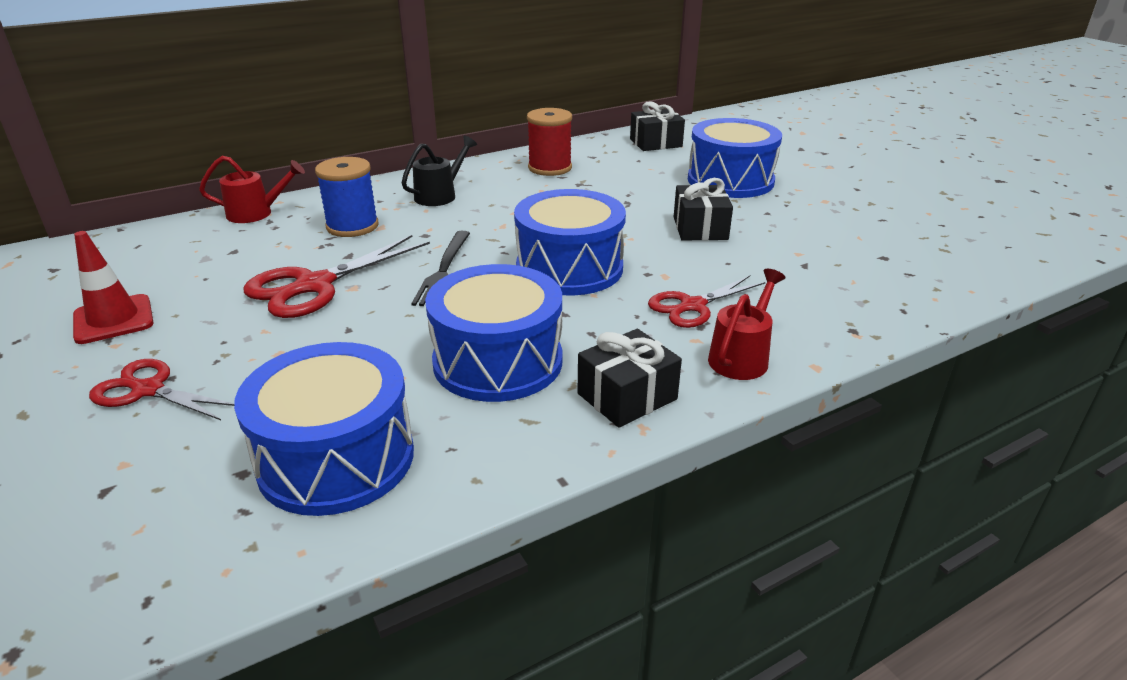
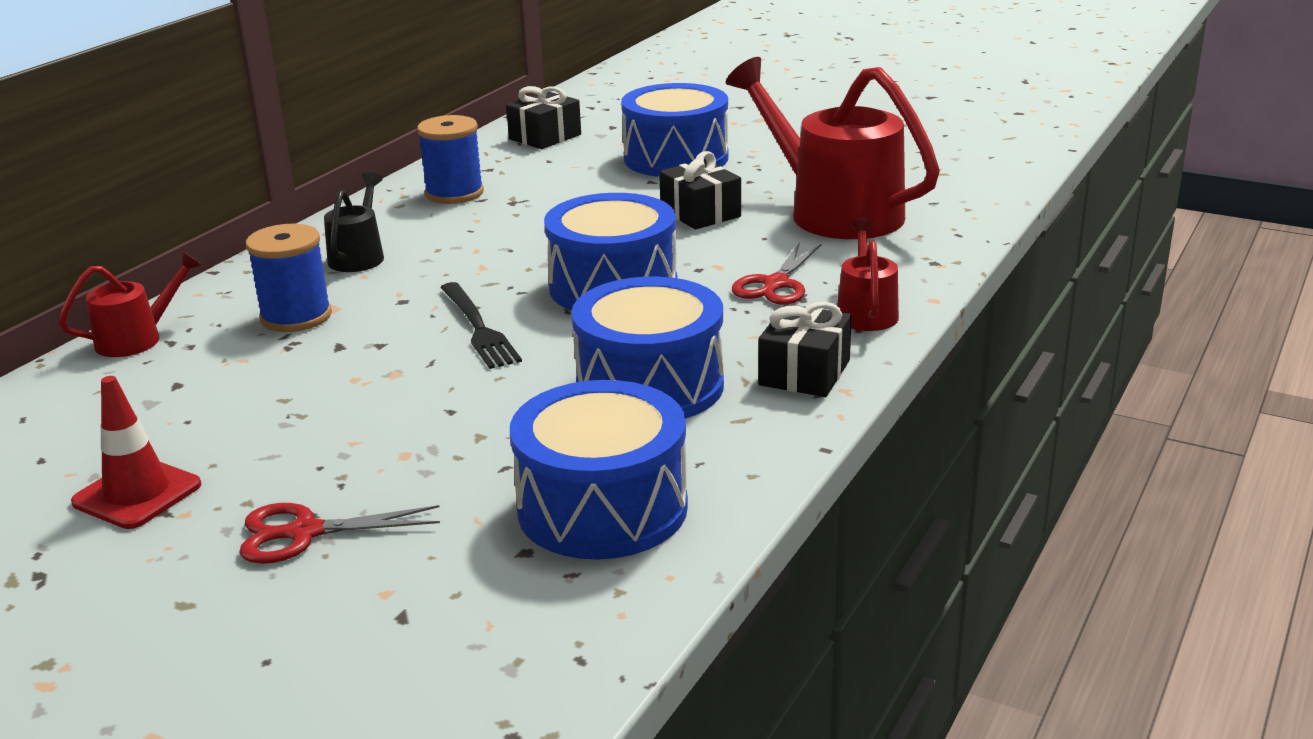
camera: 30 degrees left, 5 degrees down
(314, 286) = (345, 386): red scissors -> none
(550, 168) = (454, 193): red spool -> blue spool
(809, 256) = (832, 211): none -> red watering can

